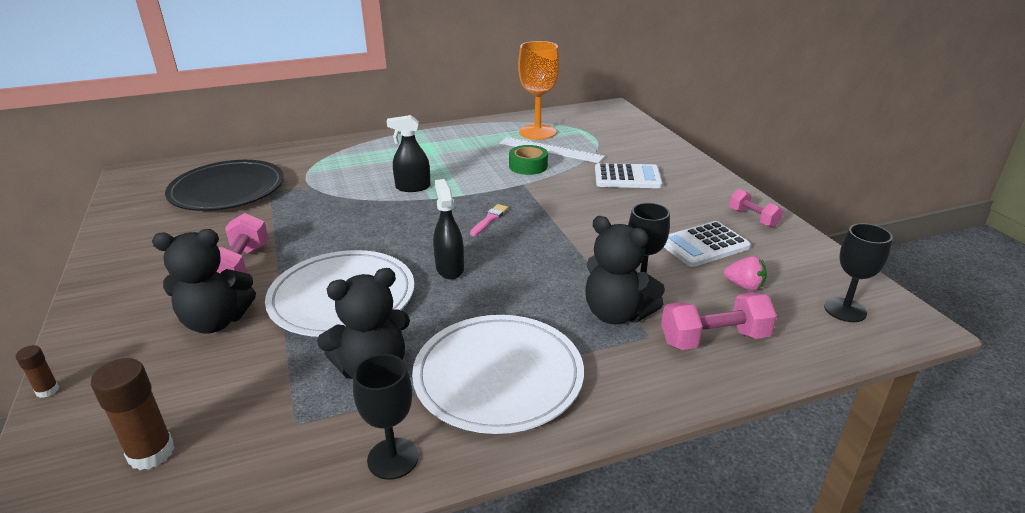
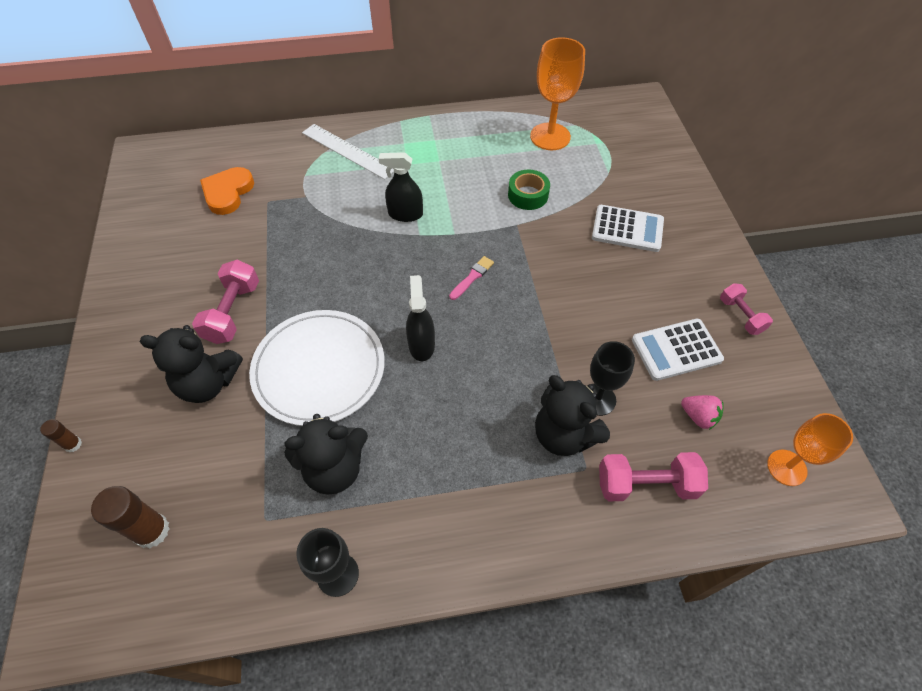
camera: 10 degrees right, 25 degrees up
(227, 190) = (228, 193): black plate -> orange heart
(498, 376) = (440, 496): white plate -> none
(551, 150) = (557, 170): white ruler -> white ruler (348, 151)
(845, 310) = (786, 467): black goblet -> orange goblet

